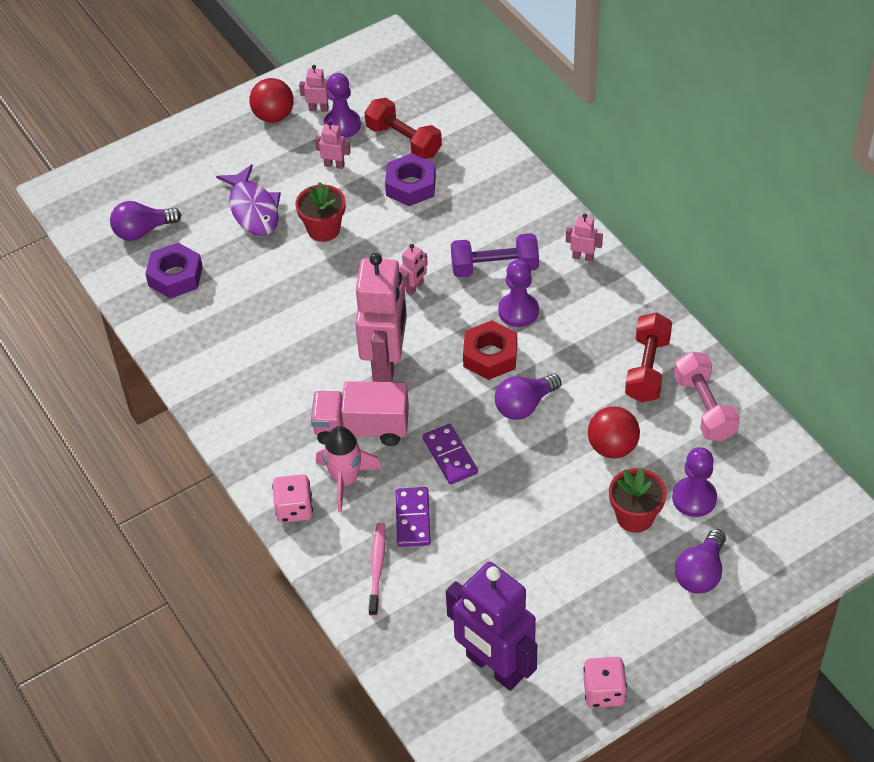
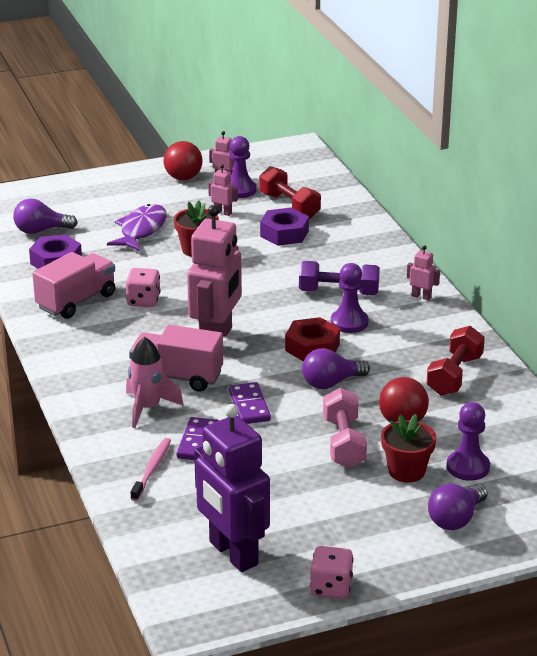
camera: 10 degrees right, 20 degrees down
(218, 335) = (76, 301): none -> pink truck
(253, 209) = (141, 230): purple fish -> purple fish turned 150 degrees counterclockwise
(294, 509) = (94, 419): pink dice -> pink dice (143, 301)
(414, 287) = (262, 295): pink robot -> none
(704, 407) = (499, 408): pink dumbbell -> pink dumbbell (344, 443)

